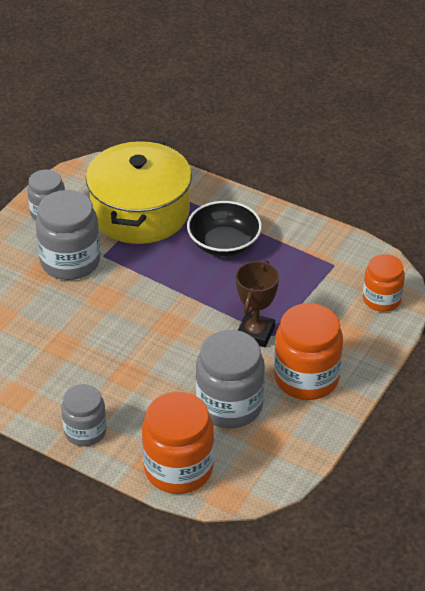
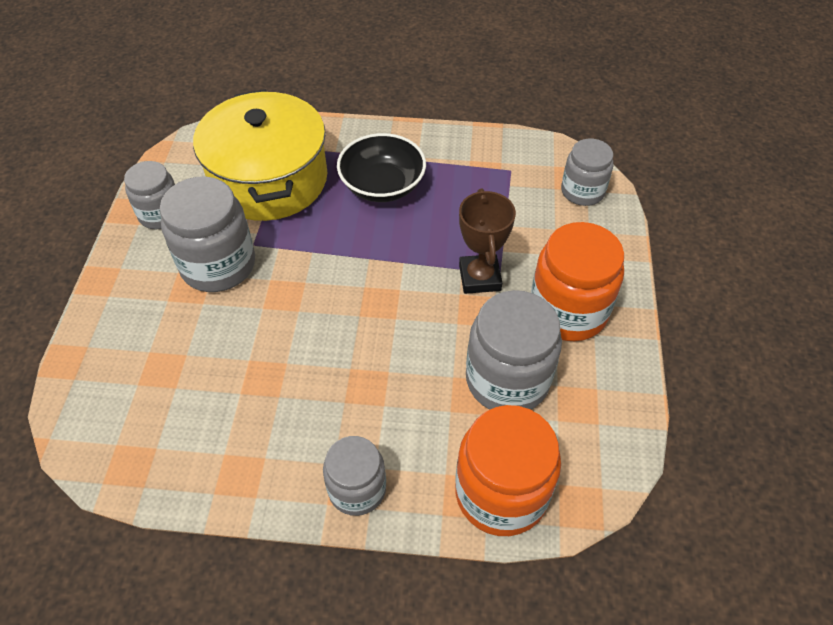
camera: 25 degrees left, 10 degrees up
(381, 299) = (582, 191): orange jar -> grey jar

